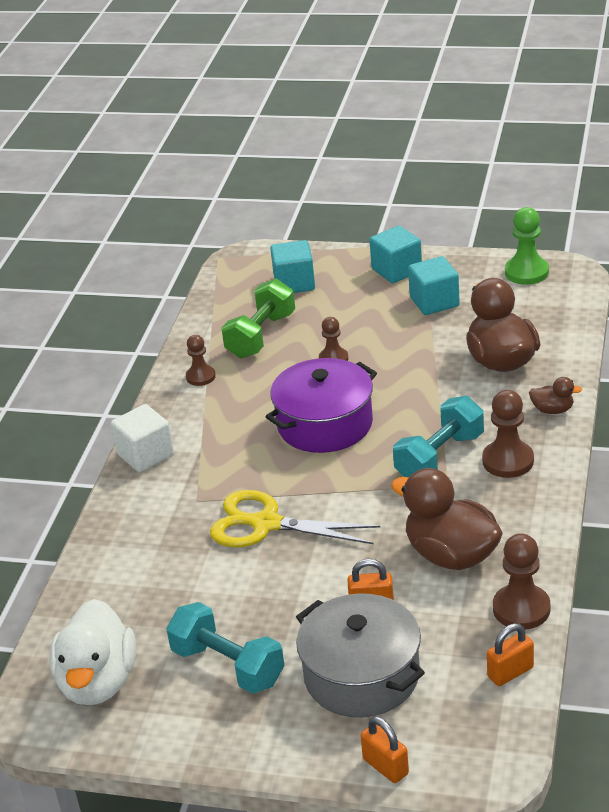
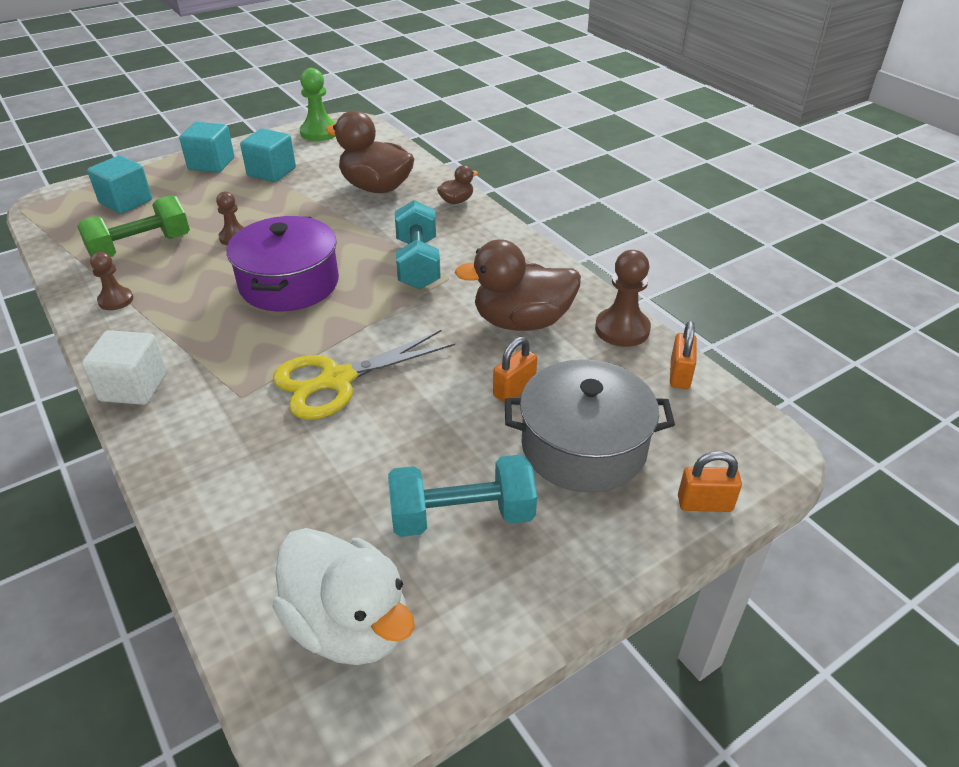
camera: 50 degrees left, 5 degrees up
(261, 336) = (141, 247): green dumbbell -> green dumbbell turned 75 degrees clockwise
(508, 461) = (471, 243): brown pawn -> none

